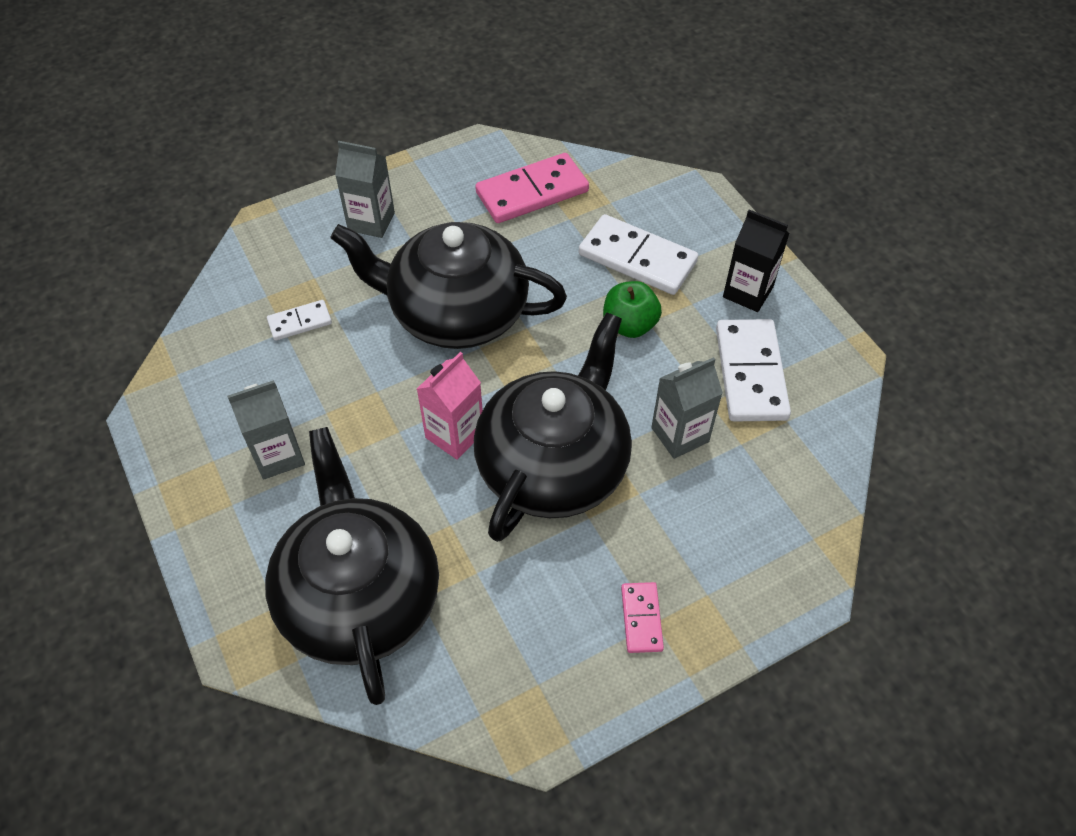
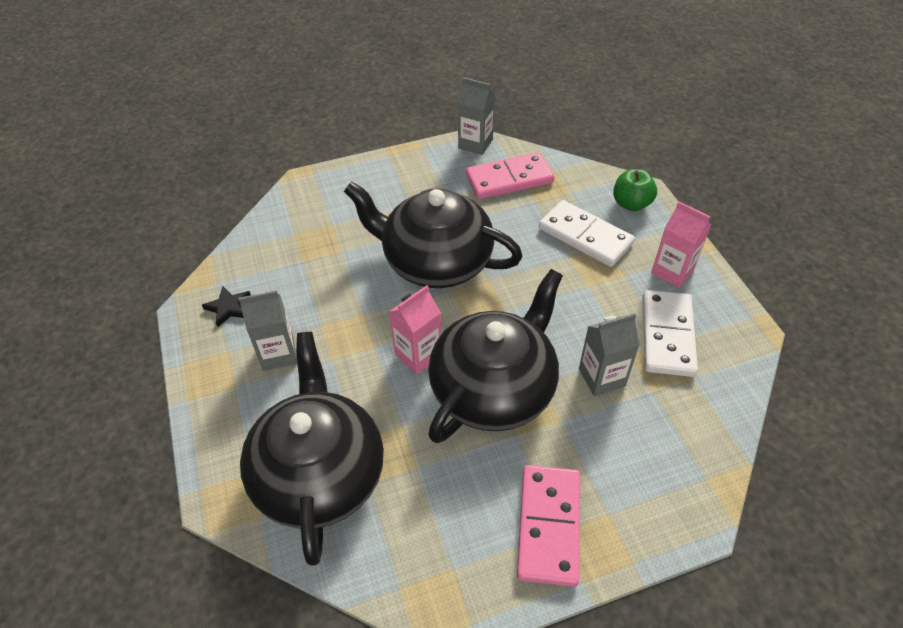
camera: 10 degrees right, 5 degrees down
(201, 404) = (228, 308): none -> black star
(300, 322) = (314, 256): white domino -> none
(371, 221) = (382, 188): grey carton -> grey carton (475, 144)
(629, 325) = (572, 286): green apple -> green apple (631, 204)
(641, 618) = (548, 526): pink domino -> pink domino, size x1.92
(748, 292) = (672, 271): black carton -> pink carton

